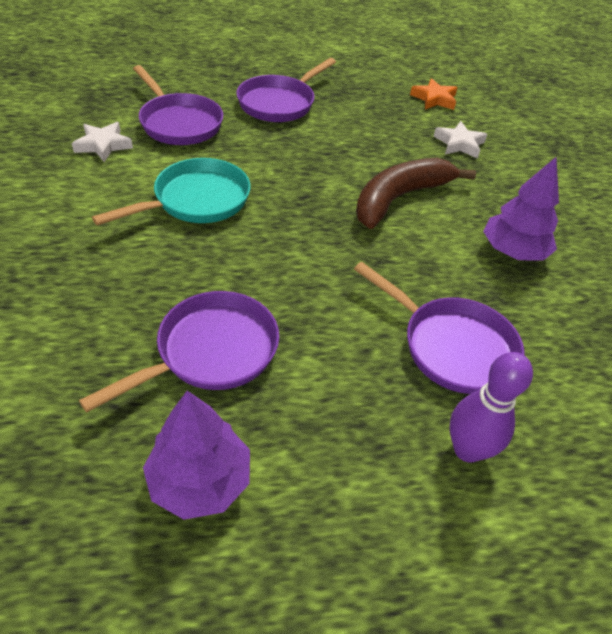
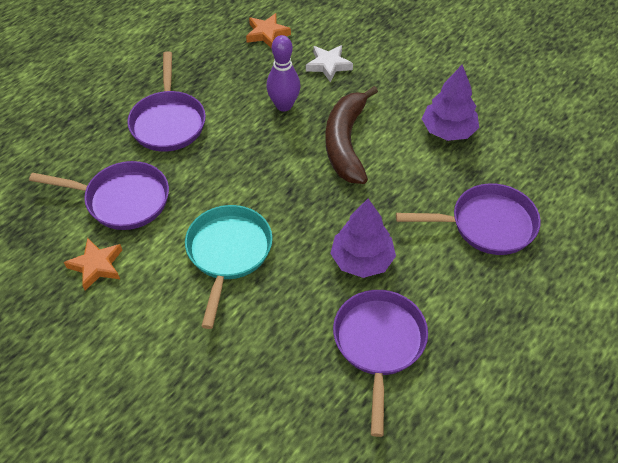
camera: 40 degrees left, 5 degrees up
(103, 145) = (96, 266): white star -> orange star
(200, 480) = (467, 414): purple tree -> purple tree (362, 260)
(467, 449) = (555, 278): purple bowling pin -> purple bowling pin (284, 105)

